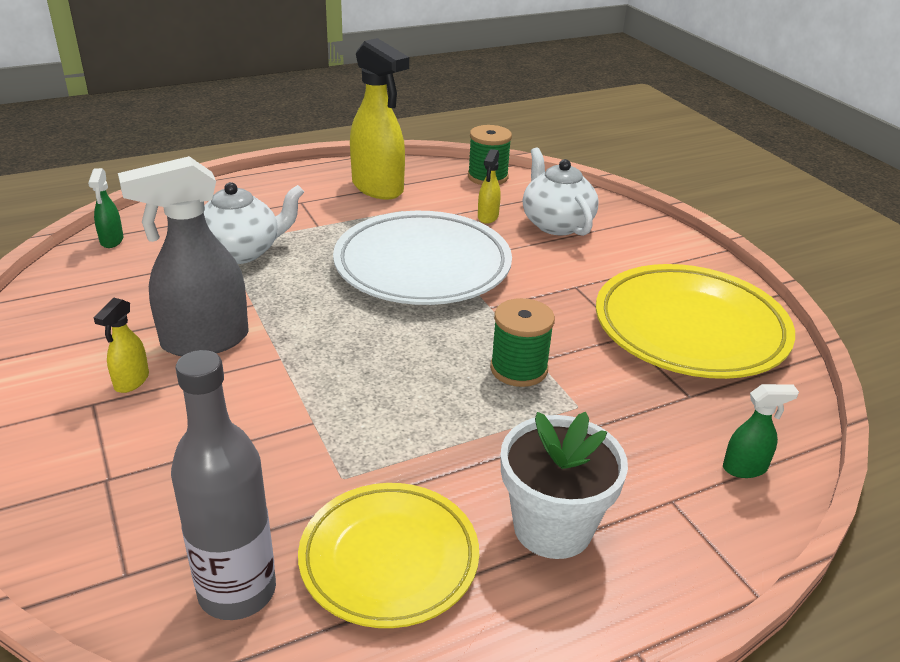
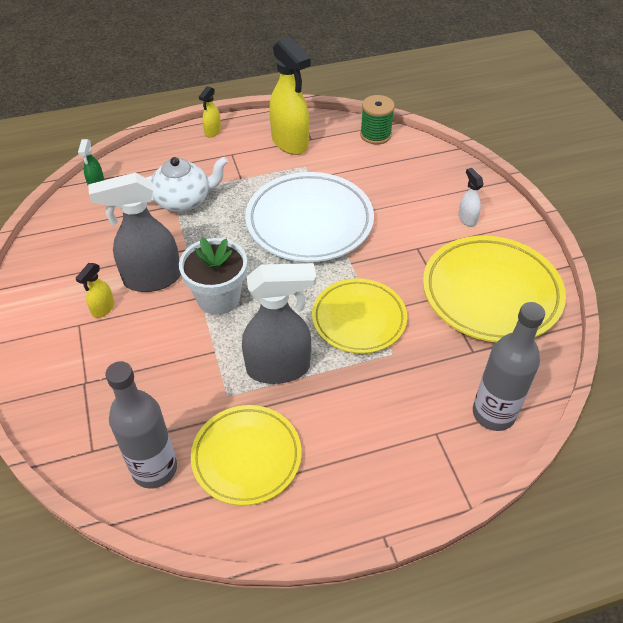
camera: 10 degrees right, 15 degrees up
(416, 436) = (279, 368): none -> grey spray bottle
(488, 217) = (367, 176): yellow spray bottle -> yellow spray bottle (212, 132)
(518, 369) = (359, 319): green spool -> yellow plate
(552, 527) = (352, 445): white flower pot -> white flower pot (218, 298)
(556, 224) = (417, 186): white teapot -> none
(630, 253) = (467, 219): none -> white spray bottle
(745, 468) = (493, 414): green spray bottle -> grey bottle

